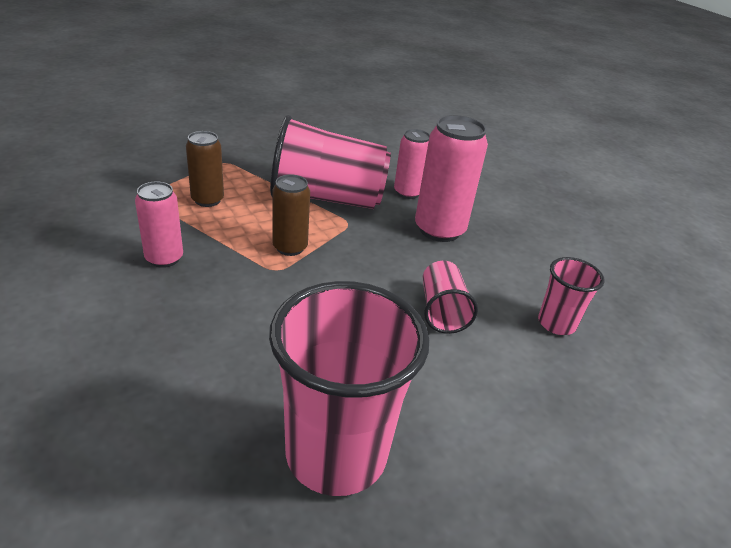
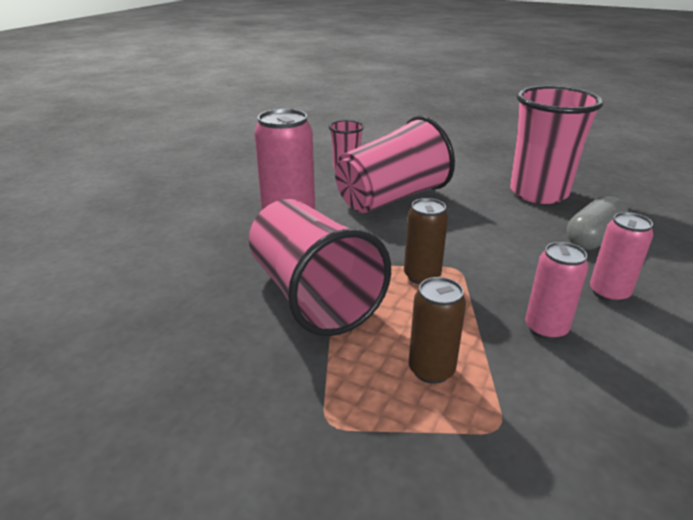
camera: 120 degrees left, 5 degrees down
(197, 397) = (593, 238): none -> grey capsule
(407, 192) = (238, 258): pink can -> pink can (608, 293)
(442, 311) = (391, 198): pink cup -> pink cup, size x1.98

